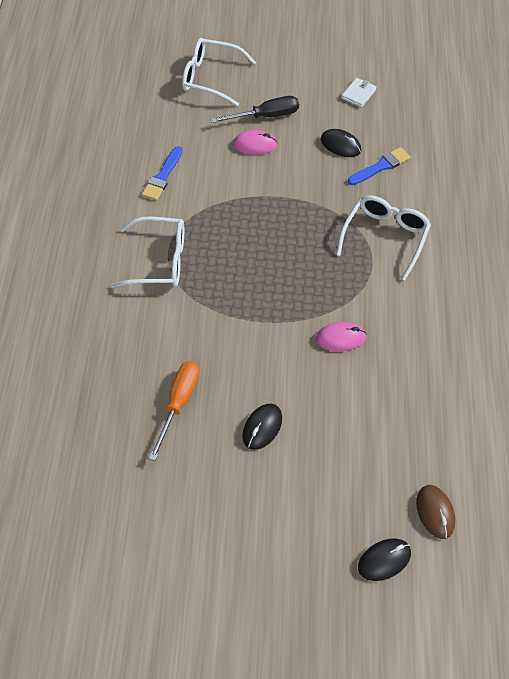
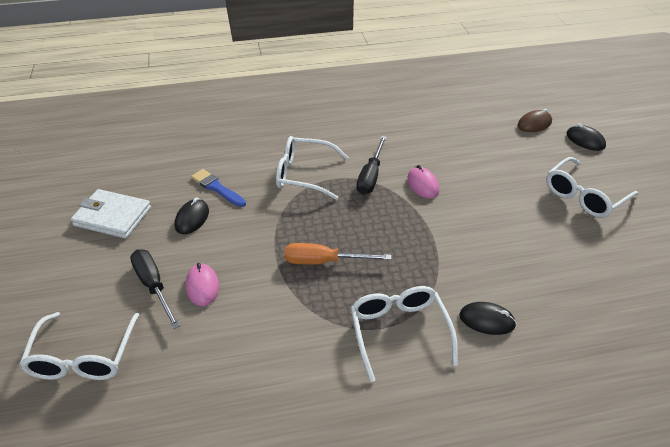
camera: 105 degrees left, 15 degrees down
(162, 176) = (272, 363): blue brush -> none
(179, 403) = (550, 272): orange screwdriver -> orange screwdriver (324, 261)
(262, 427) = (534, 214): black mouse -> black mouse (487, 320)
(277, 497) = (585, 196): none -> white glasses
(358, 94) = (112, 217): white wallet -> white wallet, size x1.83
(367, 294) = (371, 176): none -> black screwdriver

